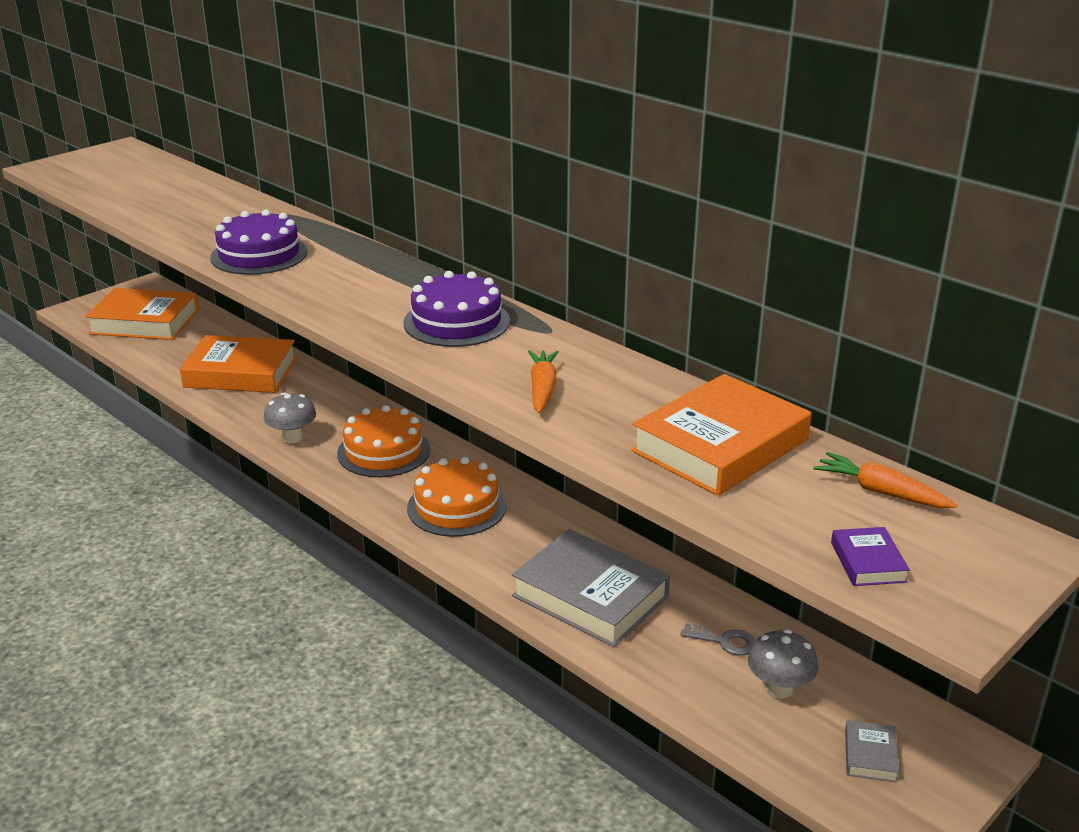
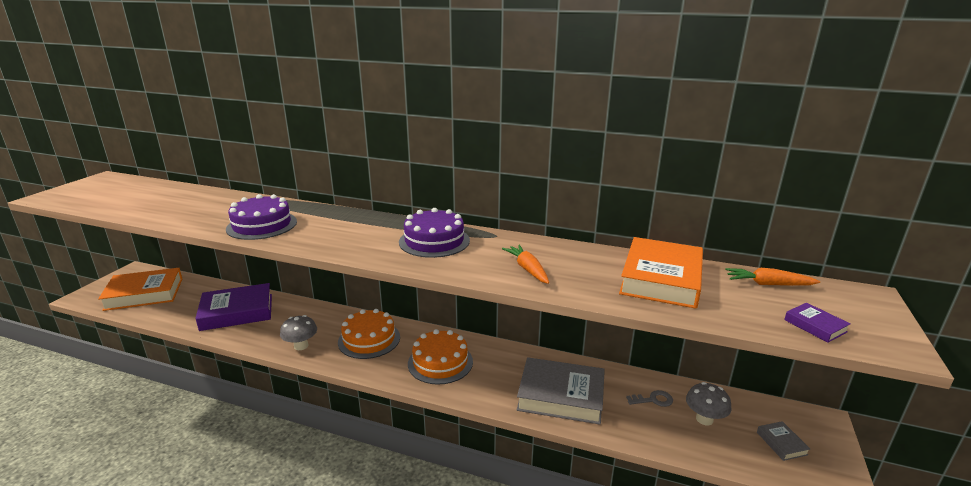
camera: 25 degrees left, 5 degrees down
(240, 373) = (237, 312): orange book -> purple book

